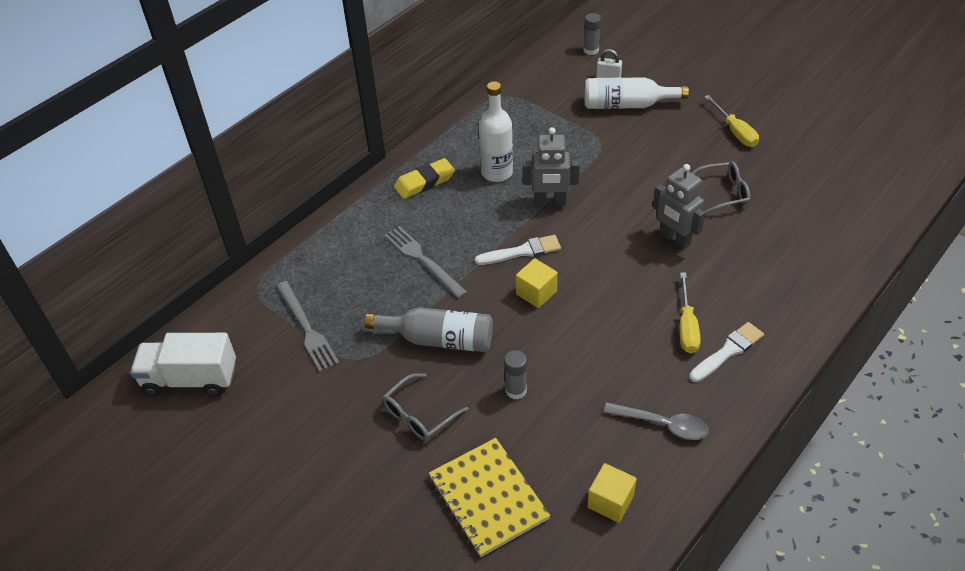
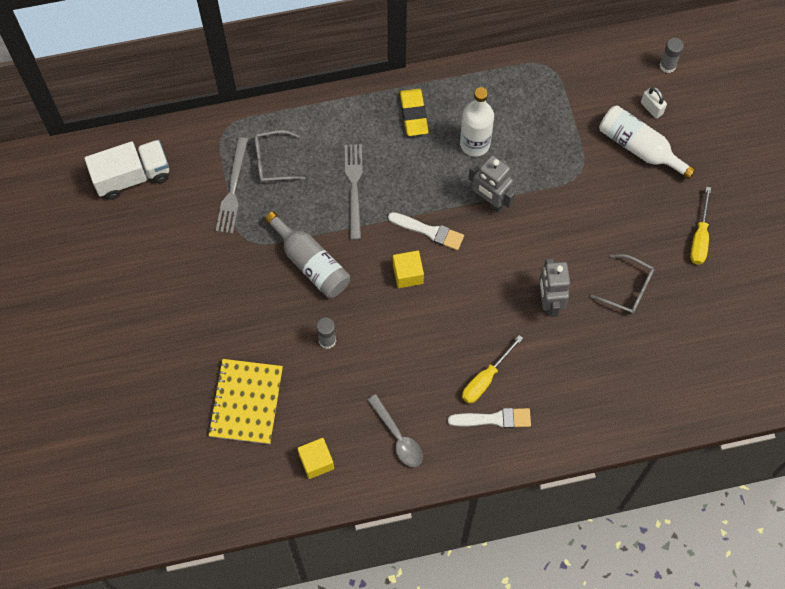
camera: 35 degrees right, 20 degrees up
(190, 379) = (132, 176): white truck -> white truck turned 120 degrees clockwise
(419, 415) = (252, 312): grey glasses -> grey glasses (273, 161)
(424, 182) = (413, 114): yellow eraser -> yellow eraser turned 75 degrees clockwise

